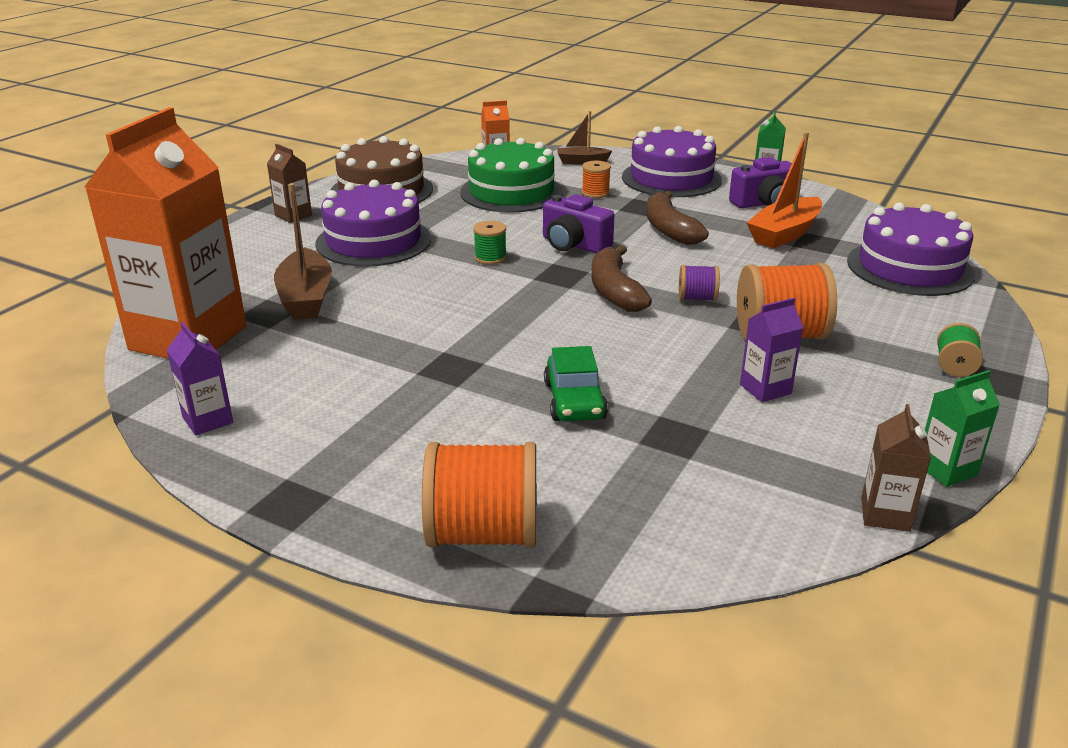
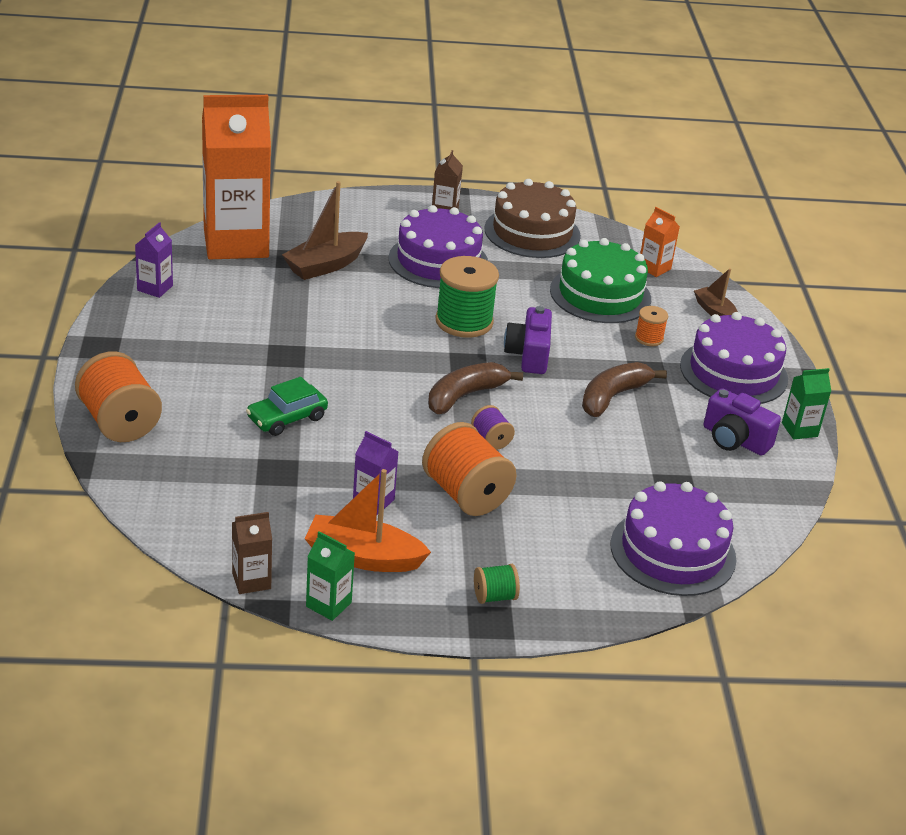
camera: 55 degrees right, 5 degrees up
(490, 257) = (464, 321): green spool -> green spool, size x2.00
(784, 234) = (673, 464): orange boat -> orange boat (363, 557)

